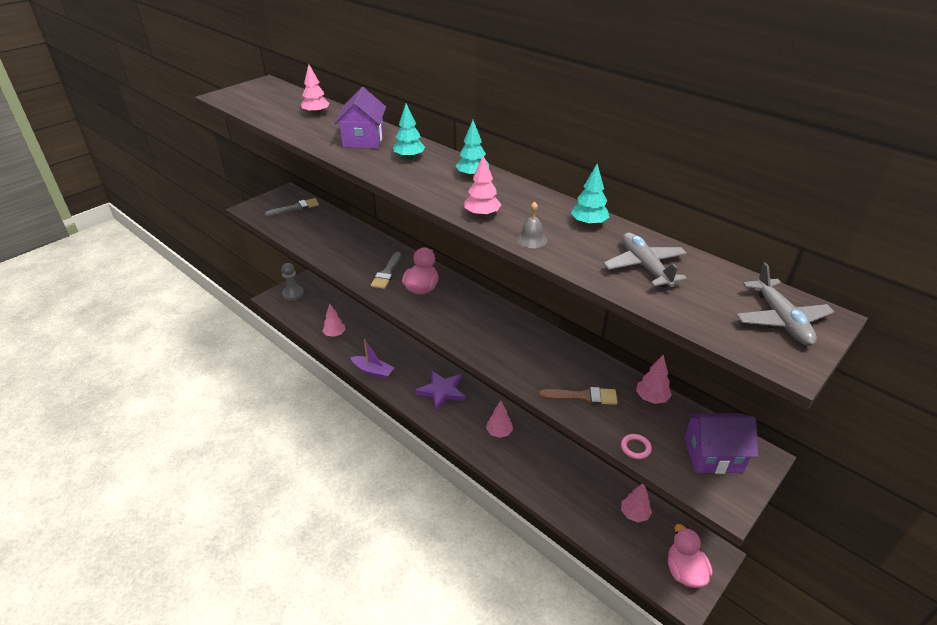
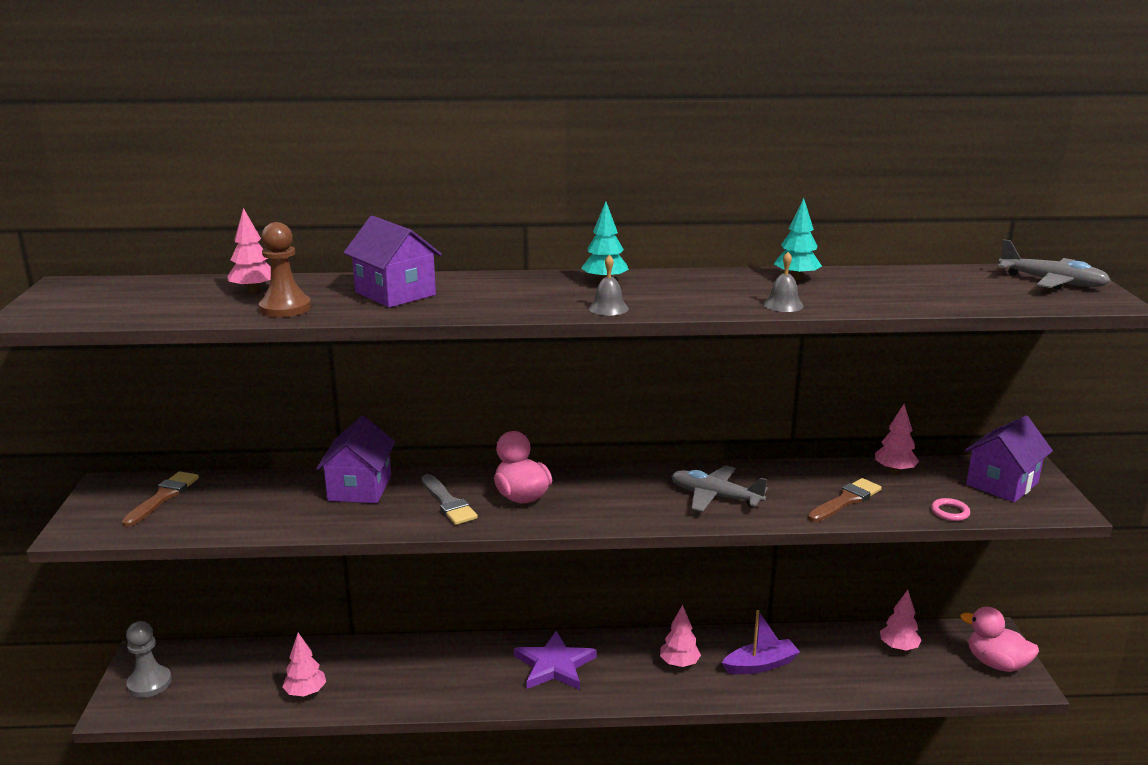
camera: 45 degrees left, 15 degrees down
(295, 208) = (163, 497): grey brush -> brown brush
(306, 129) = (285, 308): none -> brown pawn
(366, 244) = (360, 488): none -> purple house
(373, 371) = (432, 700): purple boat -> purple boat (760, 665)
(409, 157) = (496, 290): turquoise tree -> none
(433, 195) = (608, 308): none -> grey bell
(482, 215) = (695, 305): pink tree -> none
(644, 267) = (905, 288): grey plane -> grey plane (715, 497)

